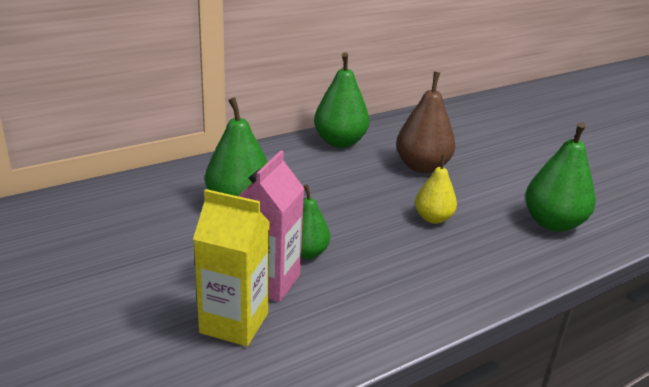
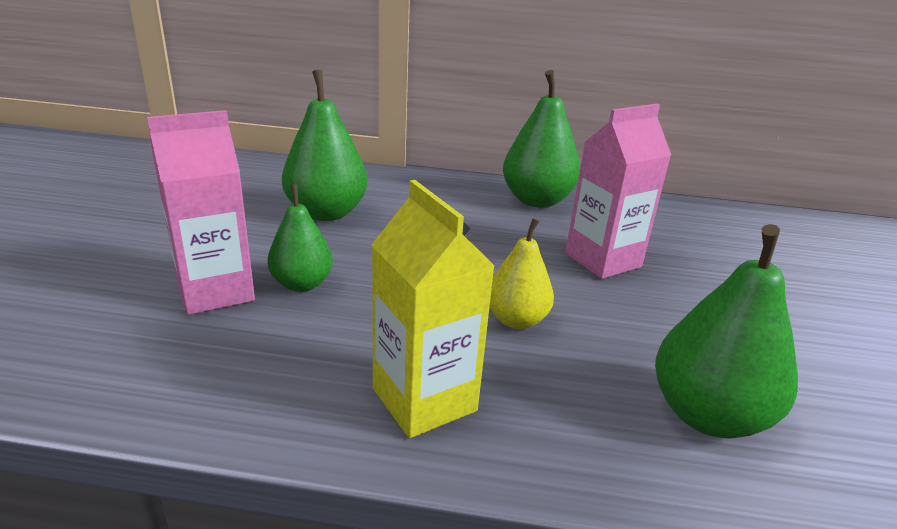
camera: 40 degrees right, 0 degrees up
(234, 323) = (116, 310): yellow carton -> yellow carton (424, 400)
(422, 167) = (603, 260): brown pear -> pink carton

